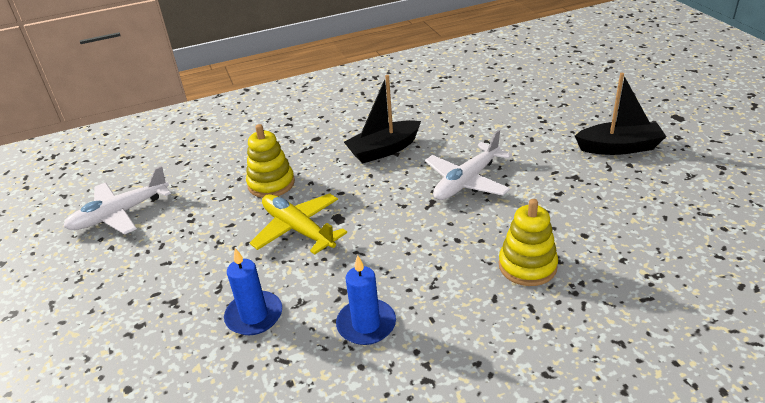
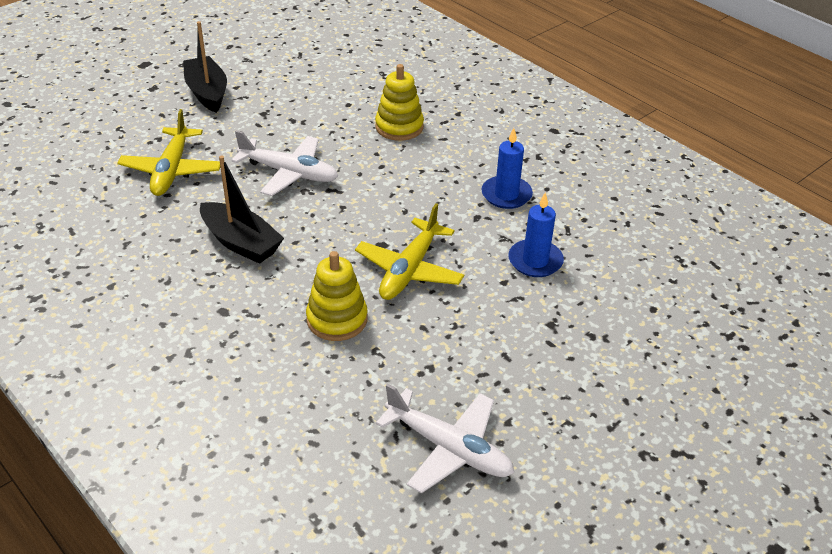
camera: 115 degrees left, 5 degrees up
(493, 125) = (171, 170): none -> yellow plane

